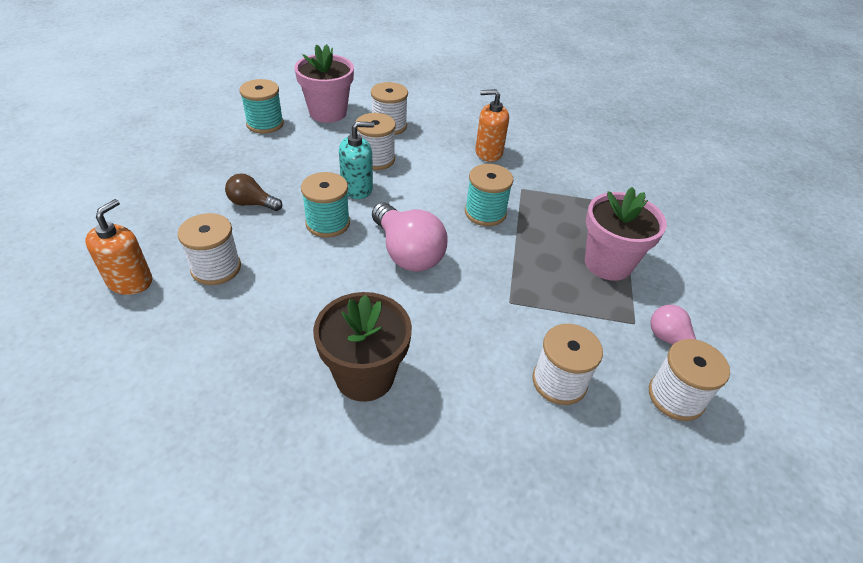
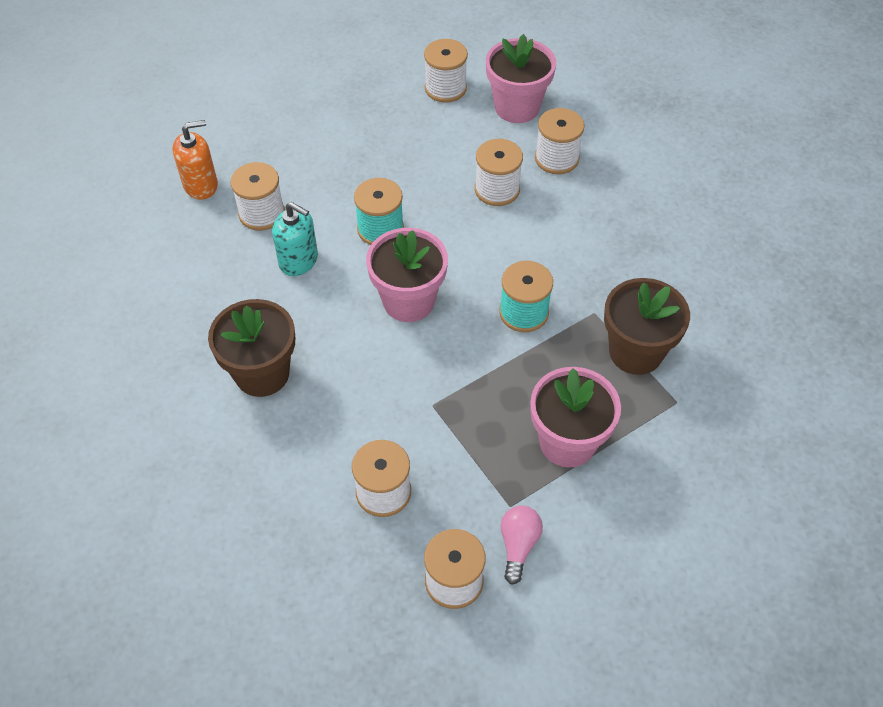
camera: 50 degrees right, 10 degrees up
(252, 204) = (345, 170): brown light bulb -> none
(265, 124) = (445, 88): turquoise spool -> white spool
(357, 188) = (443, 210): turquoise soap dispenser -> turquoise soap dispenser (299, 260)
(407, 252) = (408, 301): pink light bulb -> pink flower pot
(488, 152) = (617, 252): orange soap dispenser -> none
(569, 194) = (635, 352): none -> brown flower pot

